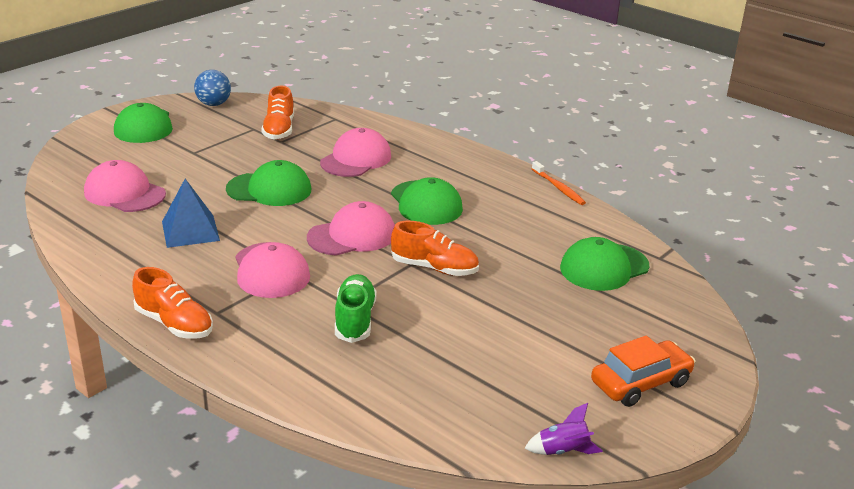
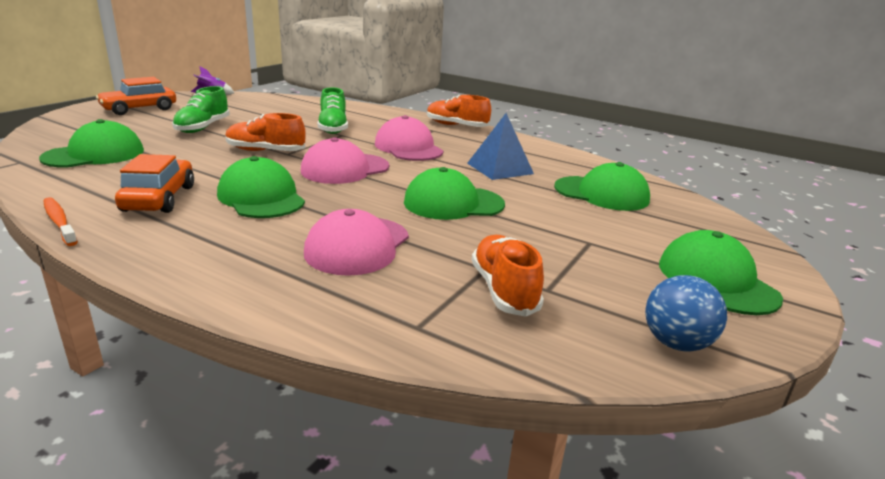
camera: 170 degrees right, 5 degrees down
(124, 193) = (601, 194): pink cap -> green cap
(505, 206) = (159, 198): none -> orange car
(524, 323) = (203, 127): none -> green shoe

